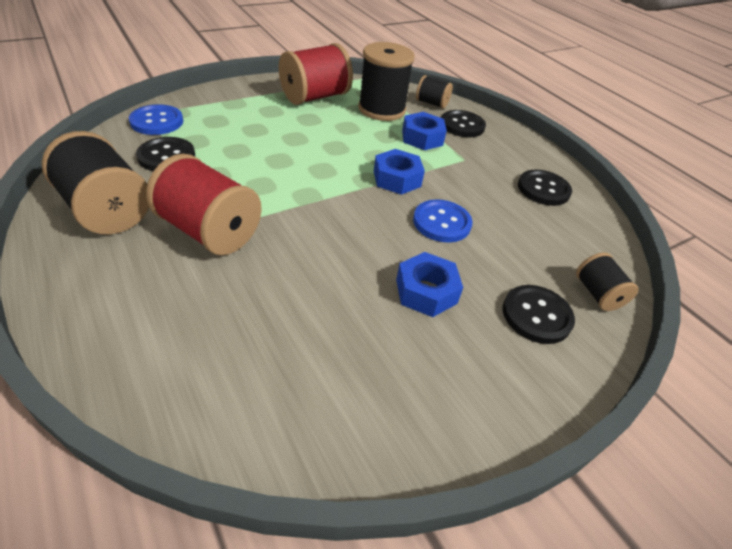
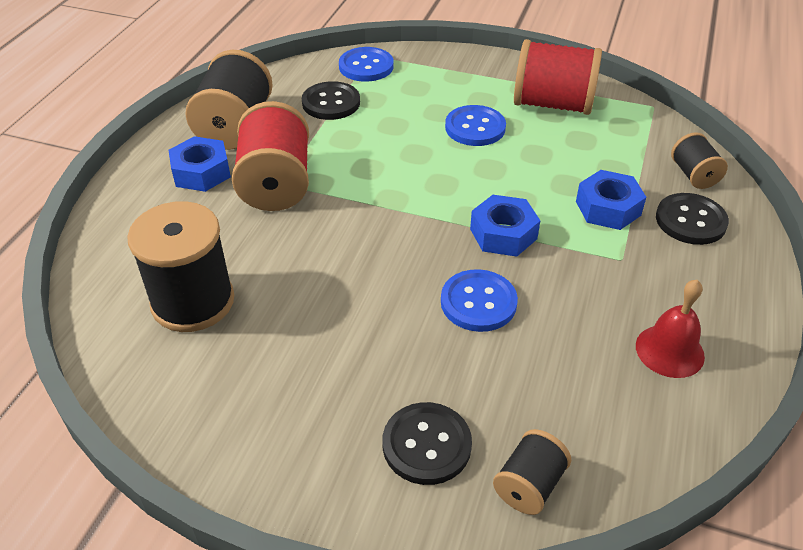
camera: 55 degrees right, 0 degrees up
(291, 128) = (475, 128): none -> blue button
(381, 109) = (611, 152): black spool -> black spool (193, 301)
(426, 291) = (362, 346): blue nut -> blue nut (201, 172)
(543, 189) = (669, 351): black button -> red bell

